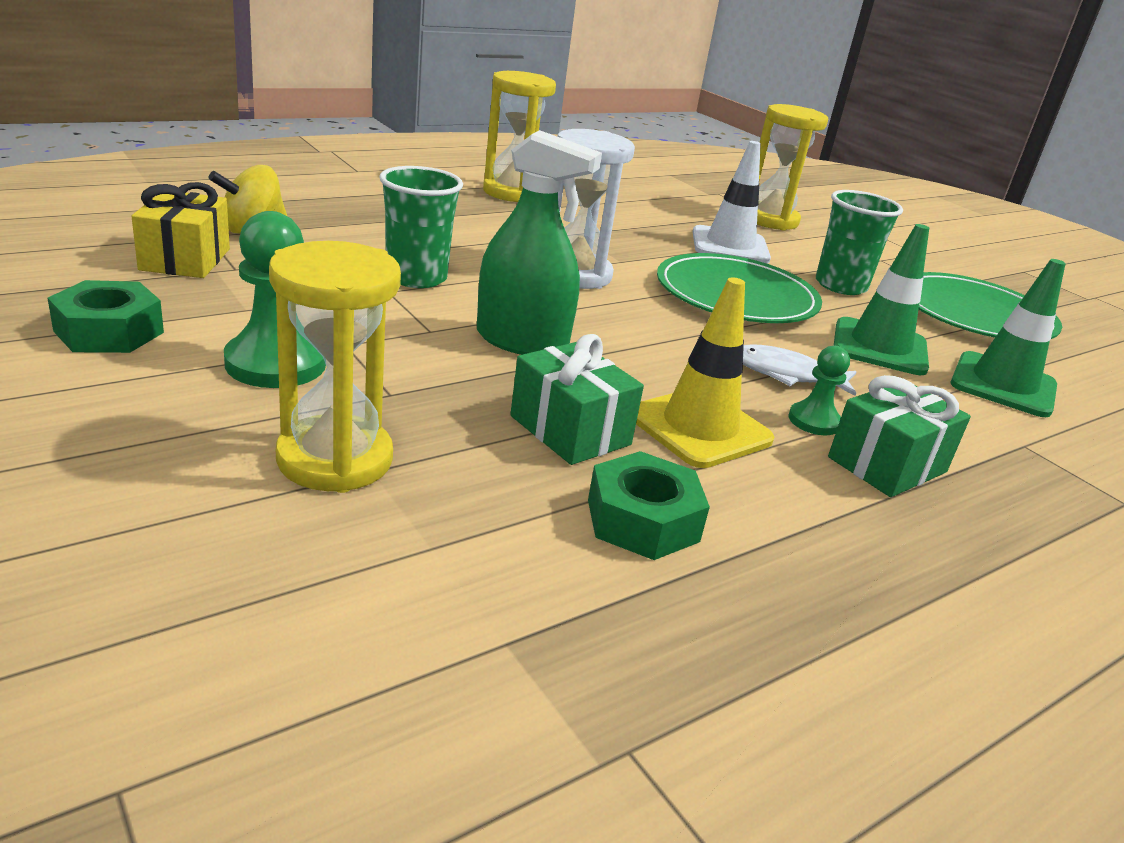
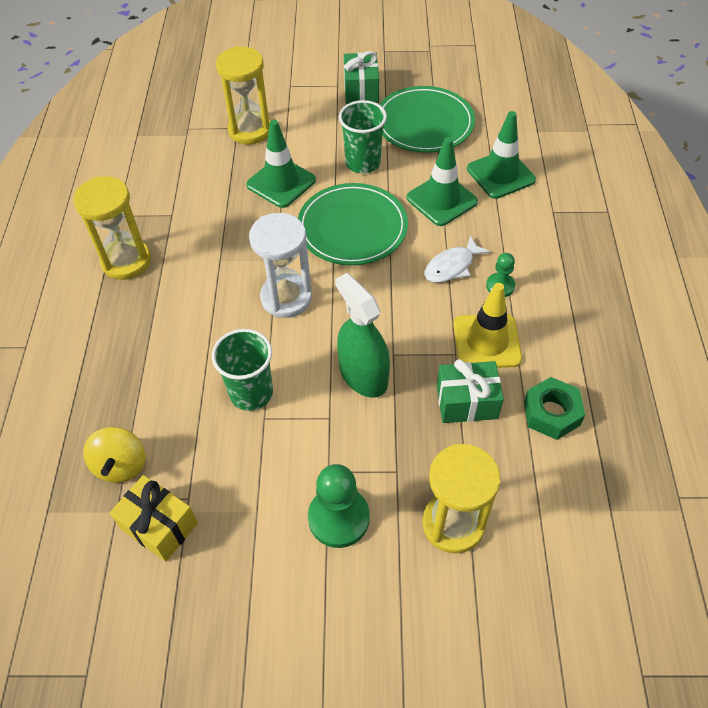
camera: 50 degrees left, 25 degrees up
(109, 332) = (258, 601): green nut -> none
(522, 341) = (363, 375): green spray bottle -> green spray bottle turned 90 degrees counterclockwise
(730, 246) = (281, 182): white traffic cone -> green traffic cone
(887, 464) = (547, 282): green gift -> green gift (361, 90)

